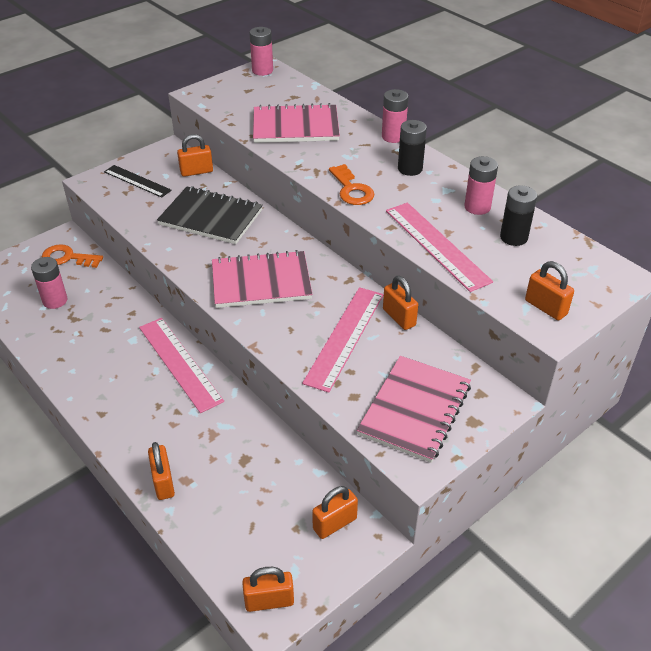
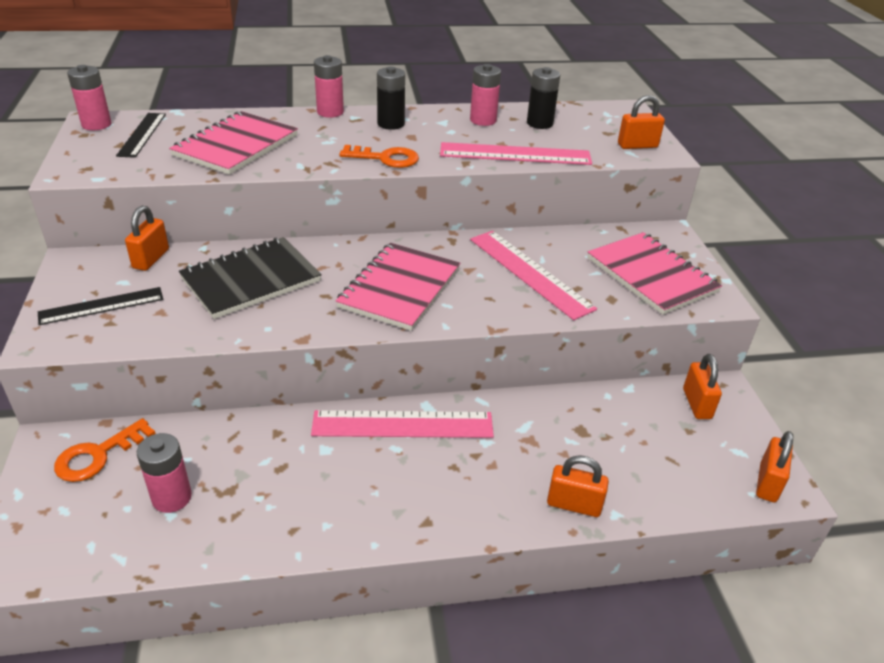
camera: 60 degrees left, 5 degrees down
(269, 90) = (142, 134): none -> black ruler
(399, 317) = (529, 236): orange padlock -> none

